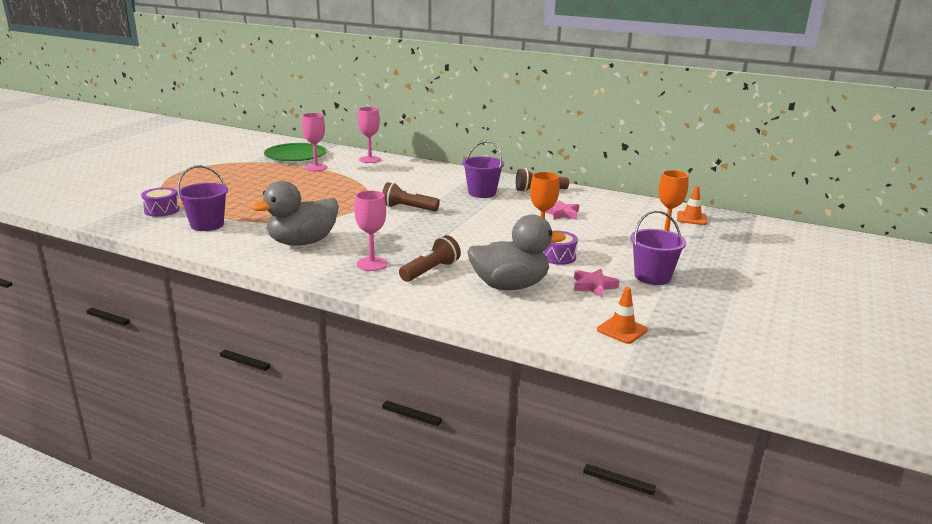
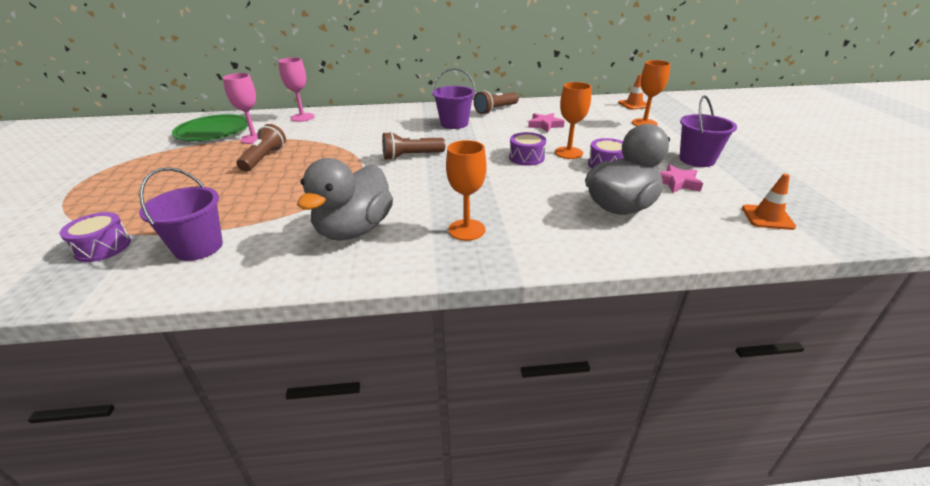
camera: 30 degrees left, 10 degrees up
(372, 264) = (466, 230): pink goblet -> orange goblet
(430, 271) = (532, 217): brown flashlight -> brown flashlight (264, 158)
(497, 233) = (526, 157): none -> purple drum

